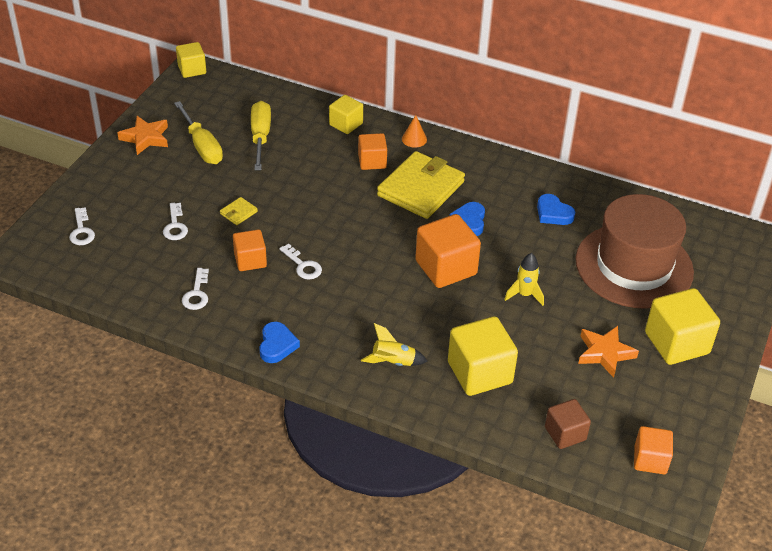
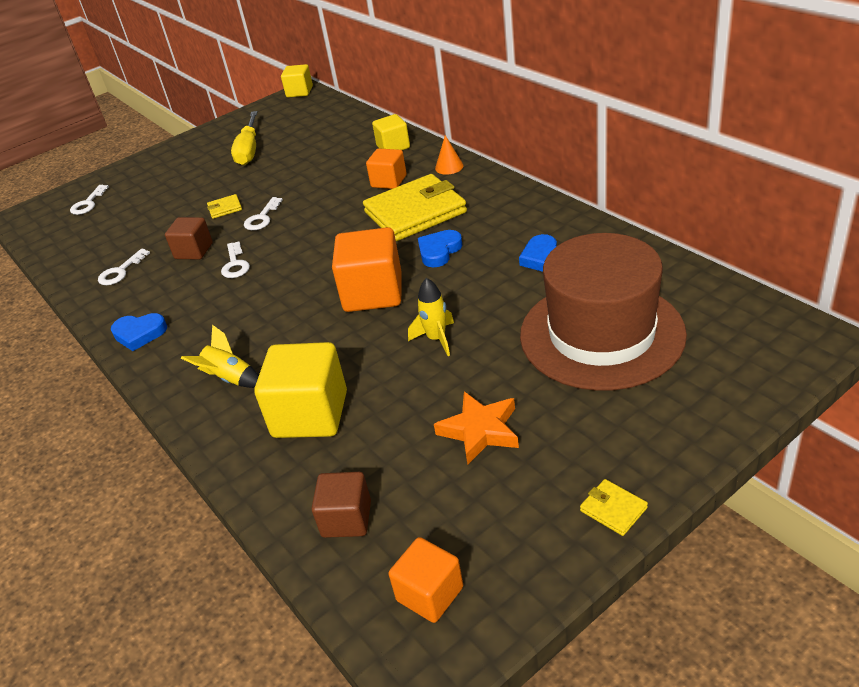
camera: 35 degrees right, 5 degrees down
(145, 138) = (210, 139): orange star -> none
(175, 226) = (162, 211): white key -> white key (262, 218)
(250, 260) = (194, 251): orange cube -> brown cube
(260, 136) = (306, 148): yellow screwdriver -> none
(277, 345) = (139, 334): blue heart -> blue heart turned 60 degrees clockwise
(676, 343) = (590, 442): yellow cube -> none
(716, 380) = (613, 509): none -> yellow wallet

